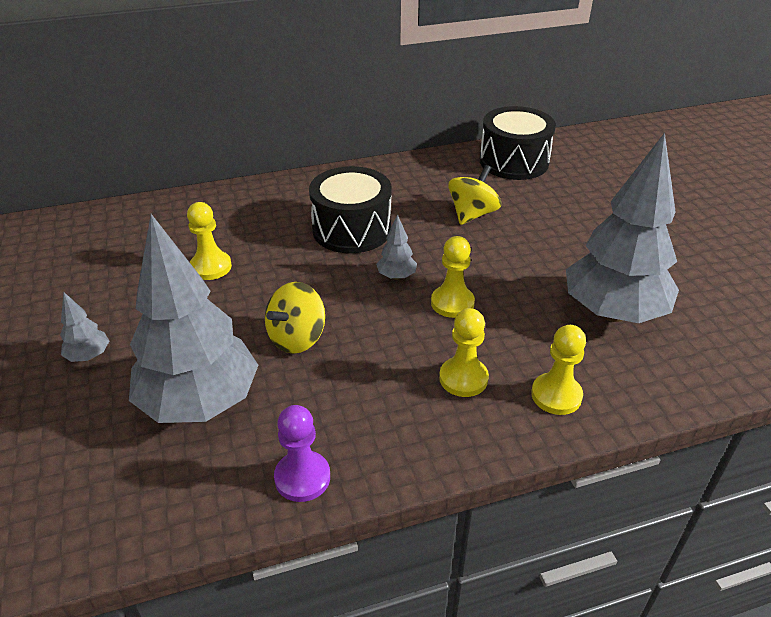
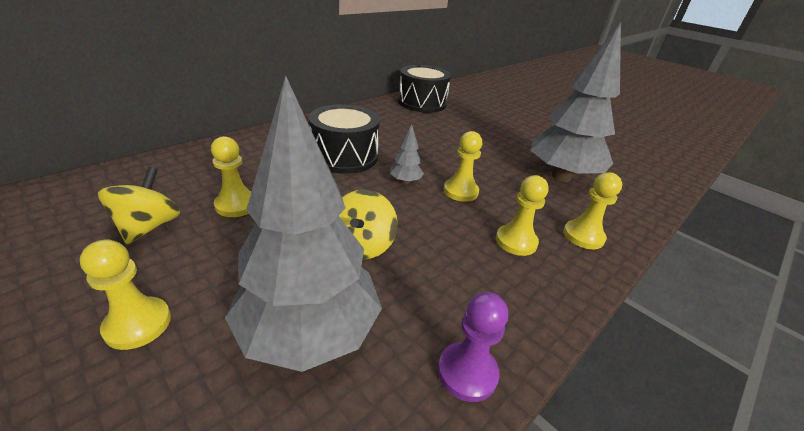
camera: 30 degrees left, 5 degrees down
(89, 356) = (138, 324): grey tree -> yellow pawn
(472, 214) = (423, 134): yellow spinning top -> yellow spinning top (149, 226)

